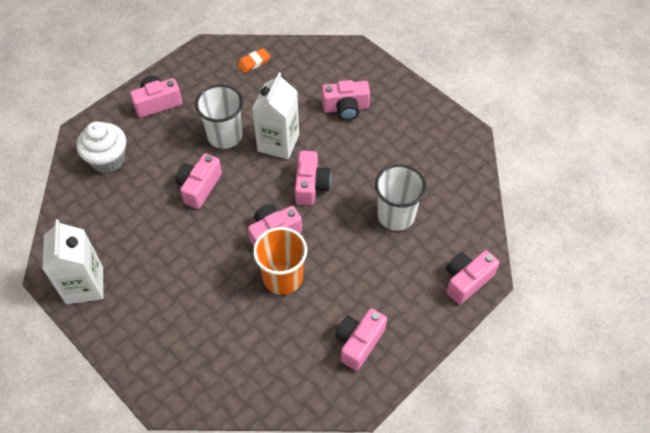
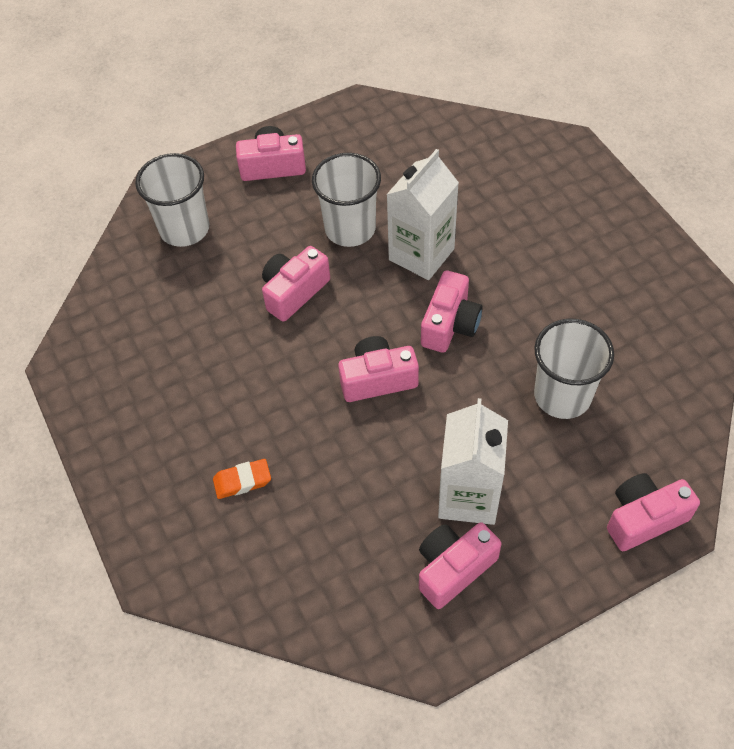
camera: 20 degrees right, 0 degrees up
(84, 285) = (102, 390): white carton -> white carton (468, 496)
(108, 160) = (184, 229): white cupcake -> white cup
(254, 62) = (420, 136): orange eraser -> orange eraser (242, 481)
(283, 278) = (371, 446): orange cup -> none
(345, 108) = (532, 225): pink camera -> none

